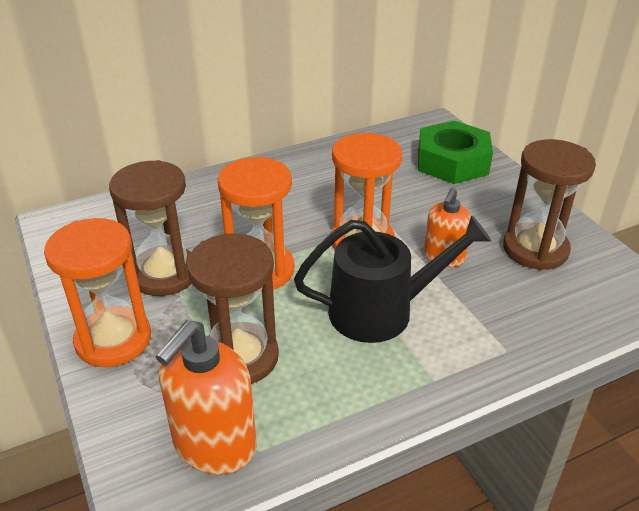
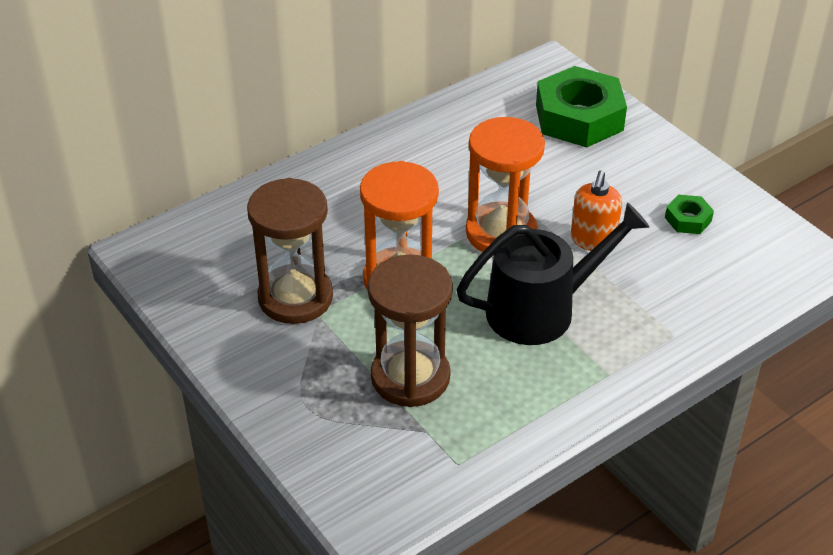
camera: 10 degrees left, 5 degrees up
(113, 340) = (271, 377): orange hourglass -> none
(214, 445) = (414, 464): orange soap dispenser -> none
(535, 249) = (688, 219): brown hourglass -> green nut

